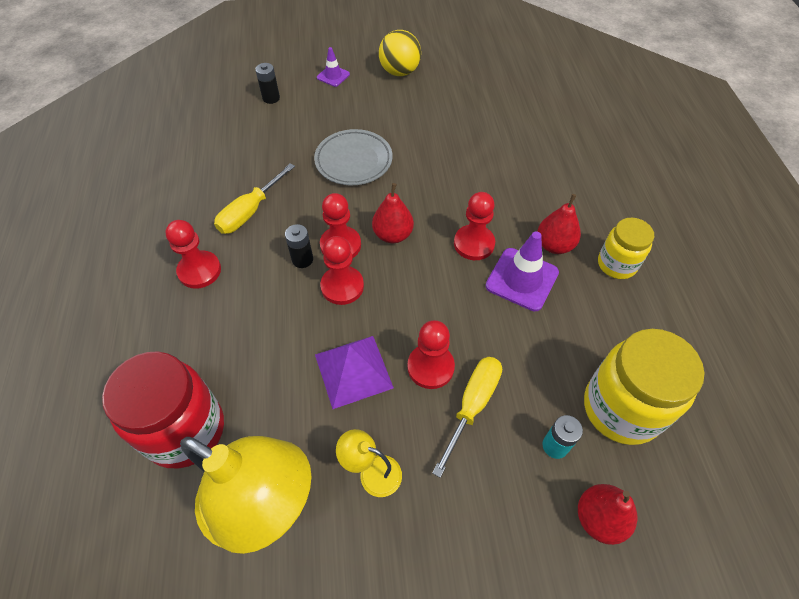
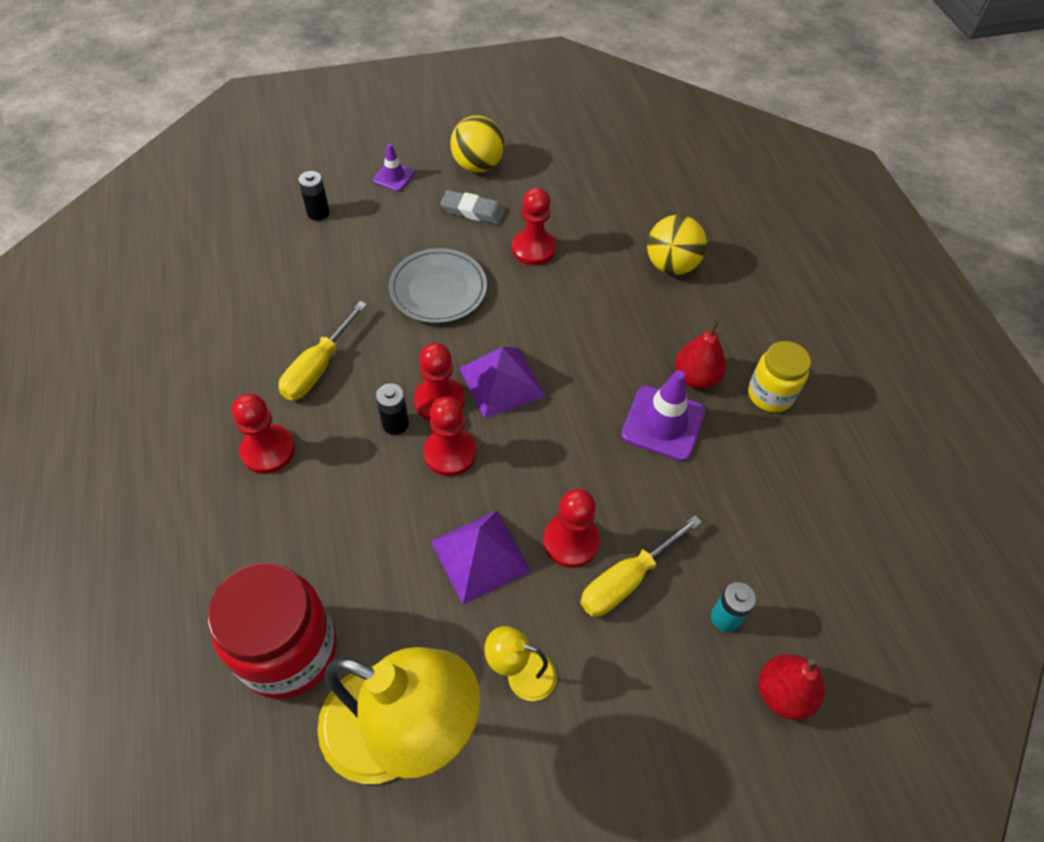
camera: 10 degrees left, 0 degrees up
(390, 105) = (472, 211): none -> grey eraser
(393, 235) = (501, 382): red pear -> purple pyramid
(473, 405) = (626, 581): yellow screwdriver -> yellow screwdriver turned 150 degrees counterclockwise
(474, 244) = (601, 384): red pawn -> red pawn (533, 249)
(545, 156) = (671, 265): none -> yellow ball
(621, 408) = (793, 566): yellow jar -> none

